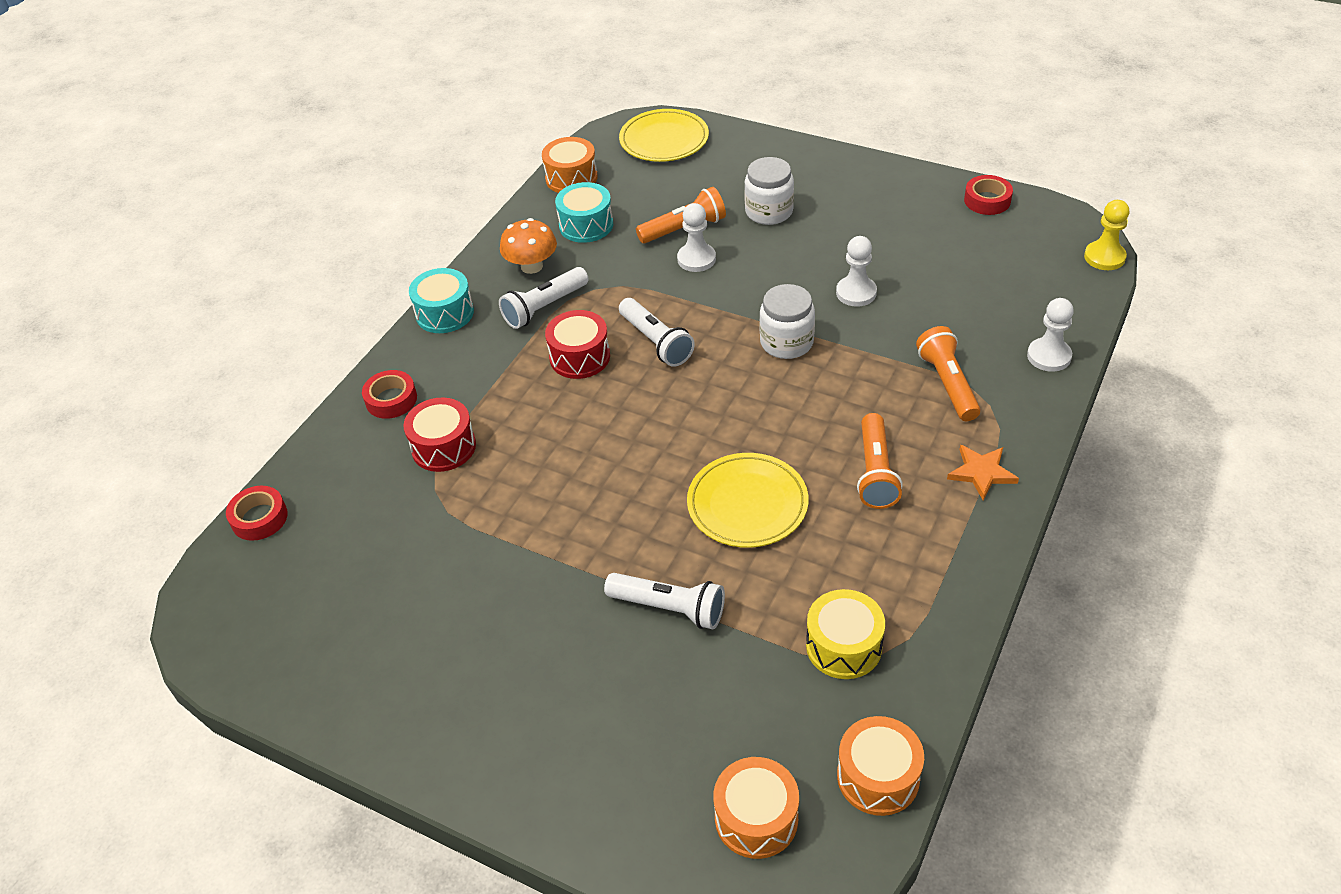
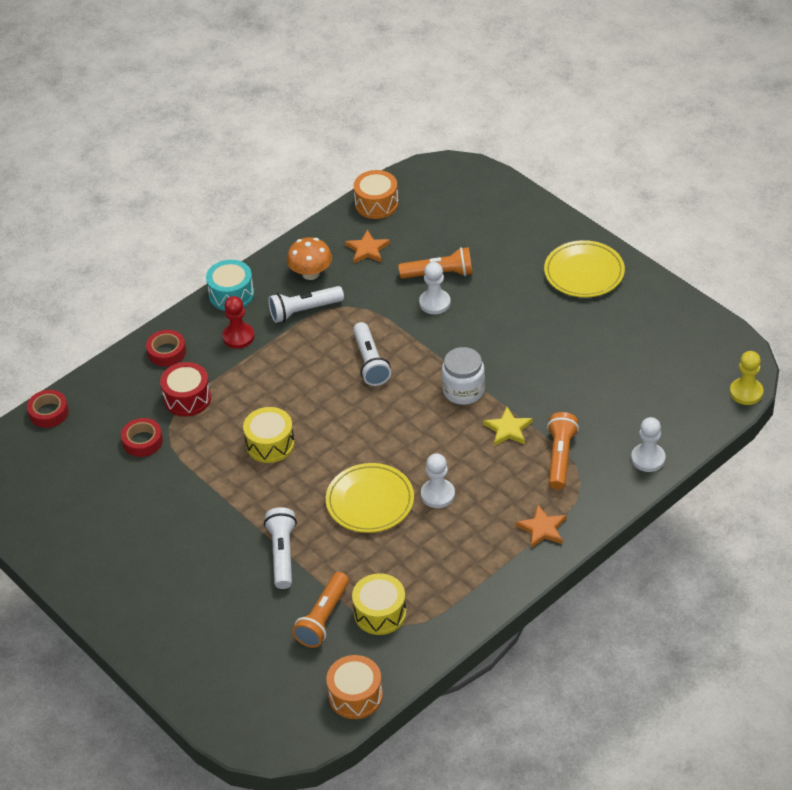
camera: 20 degrees right, 0 degrees up
(476, 357) = (238, 337): none -> red pawn
(580, 357) = (310, 358): red drum -> none
(580, 471) = (270, 444): none -> yellow drum
(586, 225) = (367, 249): turquoise drum -> orange star
(664, 140) = (465, 188): yellow plate -> yellow plate (584, 272)
(669, 608) = (282, 554): white flashlight -> white flashlight turned 135 degrees counterclockwise
(756, 818) = (270, 694): orange drum -> none
(769, 211) = (512, 277): white jar -> none
(856, 293) = (537, 366): white pawn -> white pawn (437, 494)
(866, 370) = (508, 429): none -> yellow star
(875, 472) = (469, 506): orange flashlight -> orange flashlight (323, 618)
(987, 200) = (687, 317): red tape -> red tape (142, 441)

